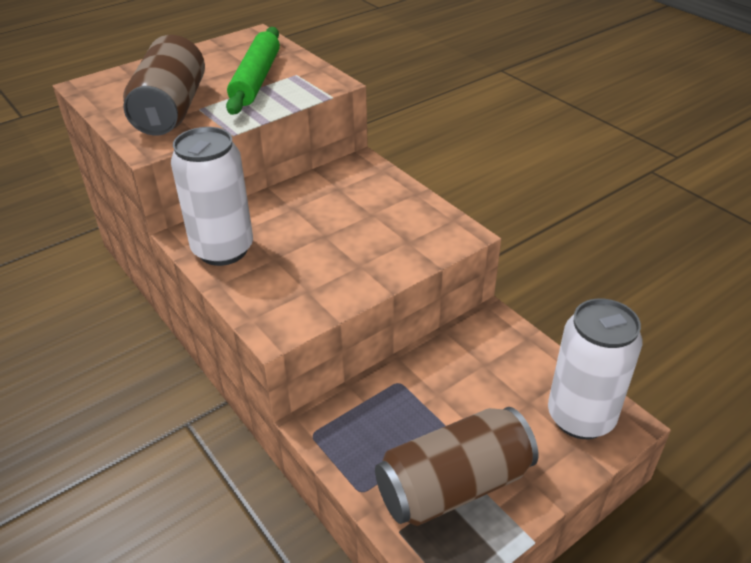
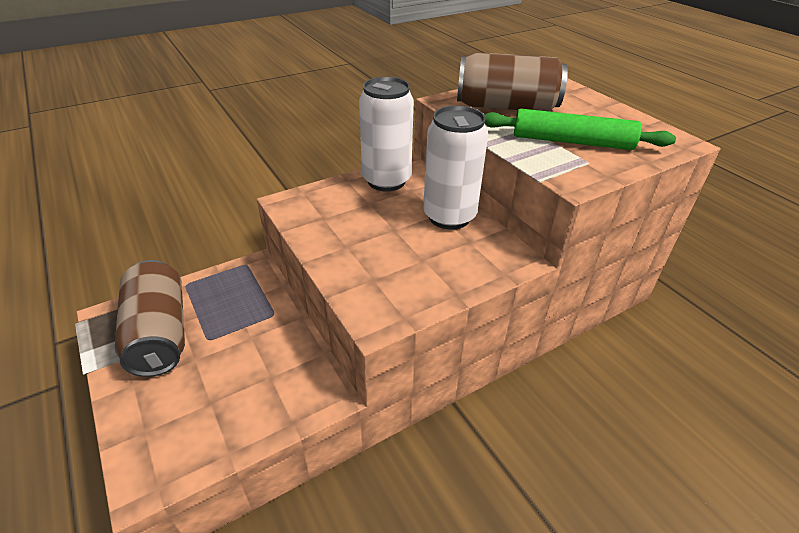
camera: 95 degrees right, 0 degrees up
(580, 417) = (172, 442): white can -> white can (449, 216)

